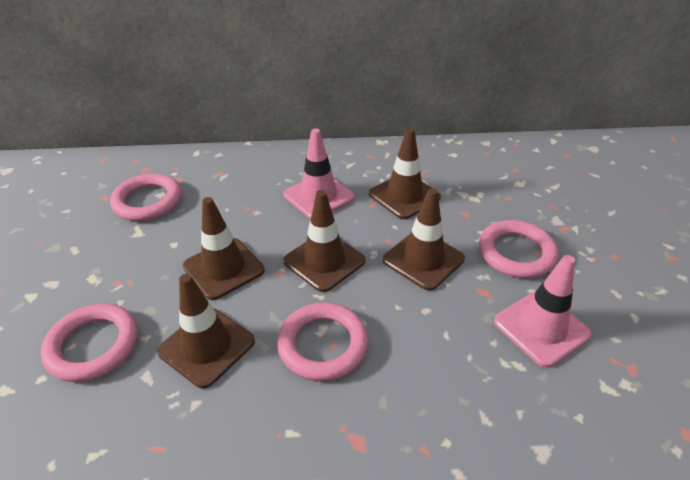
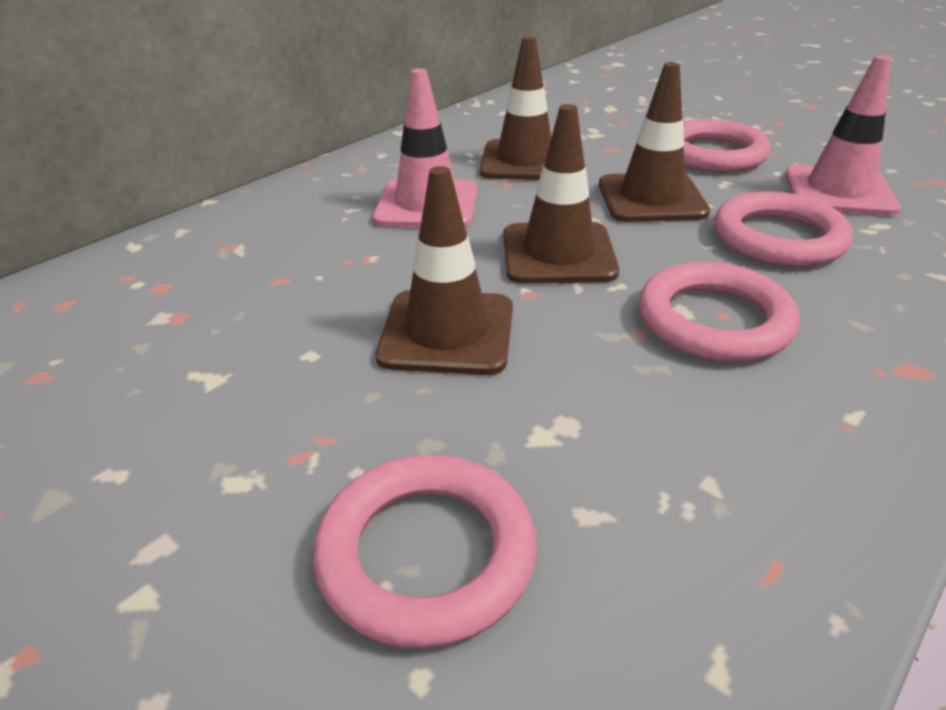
camera: 45 degrees left, 5 degrees down
(148, 201) = (153, 335): pink ring -> pink ring (778, 238)
(206, 346) = (597, 419): brown traffic cone -> none

